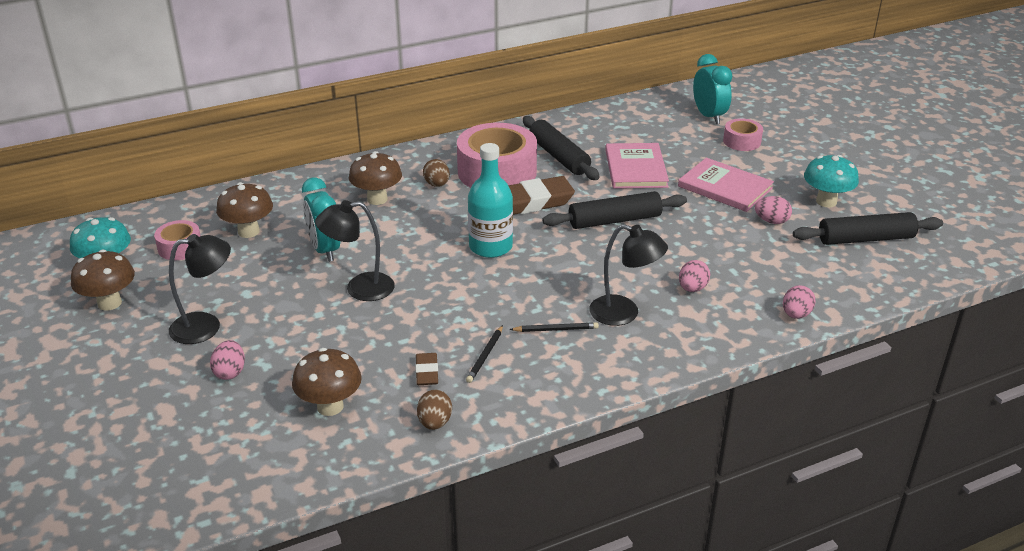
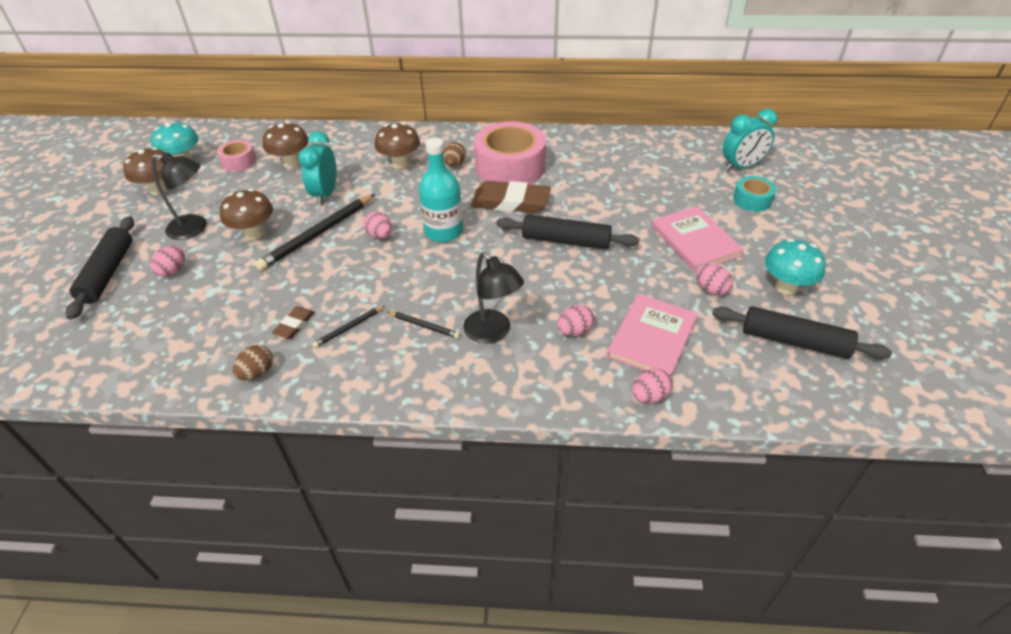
camera: 30 degrees right, 10 degrees up
(330, 406) = (204, 326): brown mushroom -> brown mushroom (254, 233)
(359, 288) = (318, 234): black lamp -> black pencil
(428, 270) = (380, 235): none -> pink egg
(559, 156) = (572, 168): black rolling pin -> black rolling pin (108, 273)
(636, 168) = (628, 198): pink book -> pink book (652, 337)
(709, 116) = (741, 167): turquoise clock -> turquoise clock turned 60 degrees clockwise
(742, 141) = (752, 200): pink tape -> turquoise tape

